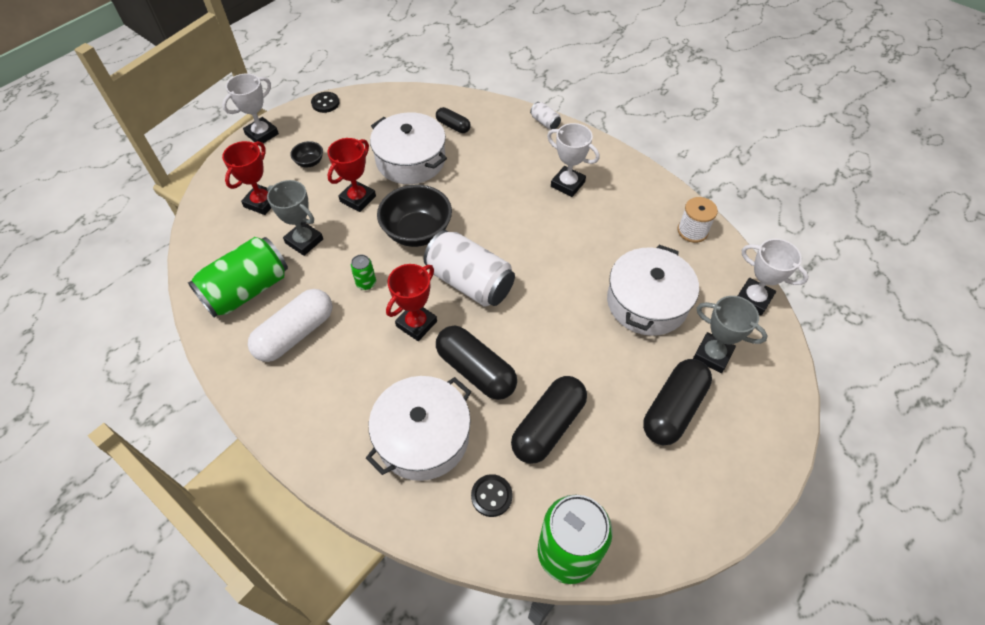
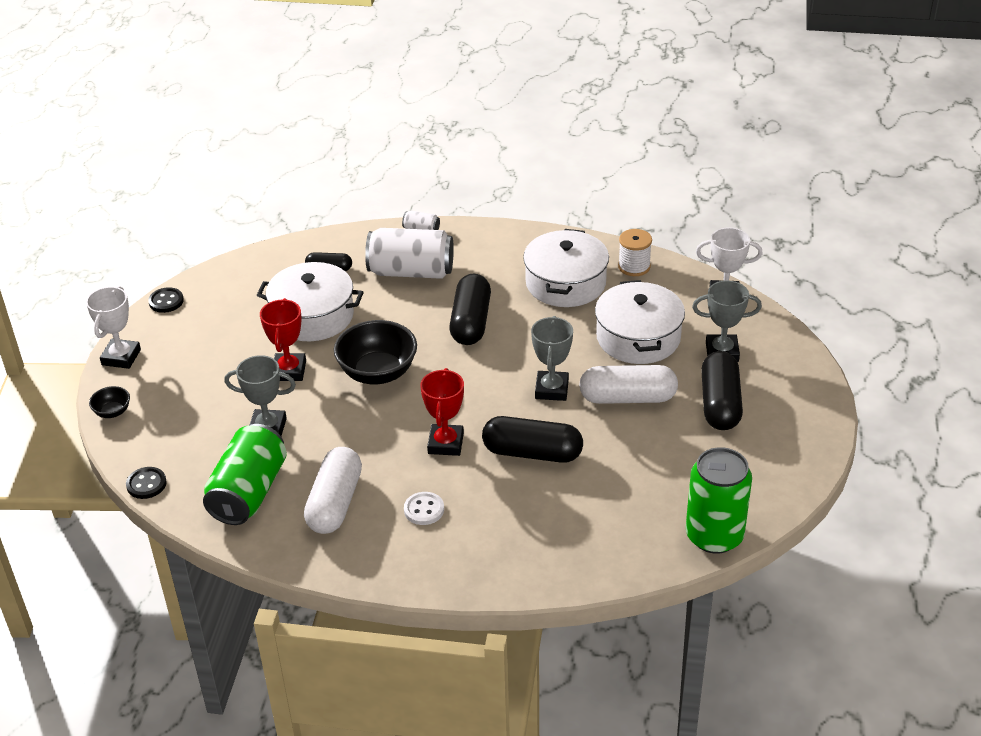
camera: 30 degrees left, 15 degrees down
(262, 202) = (186, 416): red trophy -> none
(309, 162) = (203, 360): black bowl -> black bowl (112, 412)
(352, 378) = (424, 510): none -> white button
(366, 283) = (366, 434): green can -> none
(423, 437) = (528, 520): white pot -> white pot (565, 283)
(470, 282) = (466, 390): white can -> white can (411, 272)
(491, 496) = (623, 530): black button -> black button (146, 484)
(537, 316) = (551, 389): none -> grey trophy
(548, 426) = (629, 462): black capsule -> black capsule (471, 322)
(567, 184) = (489, 274): white trophy -> none
(595, 358) = (627, 398): none -> white capsule

